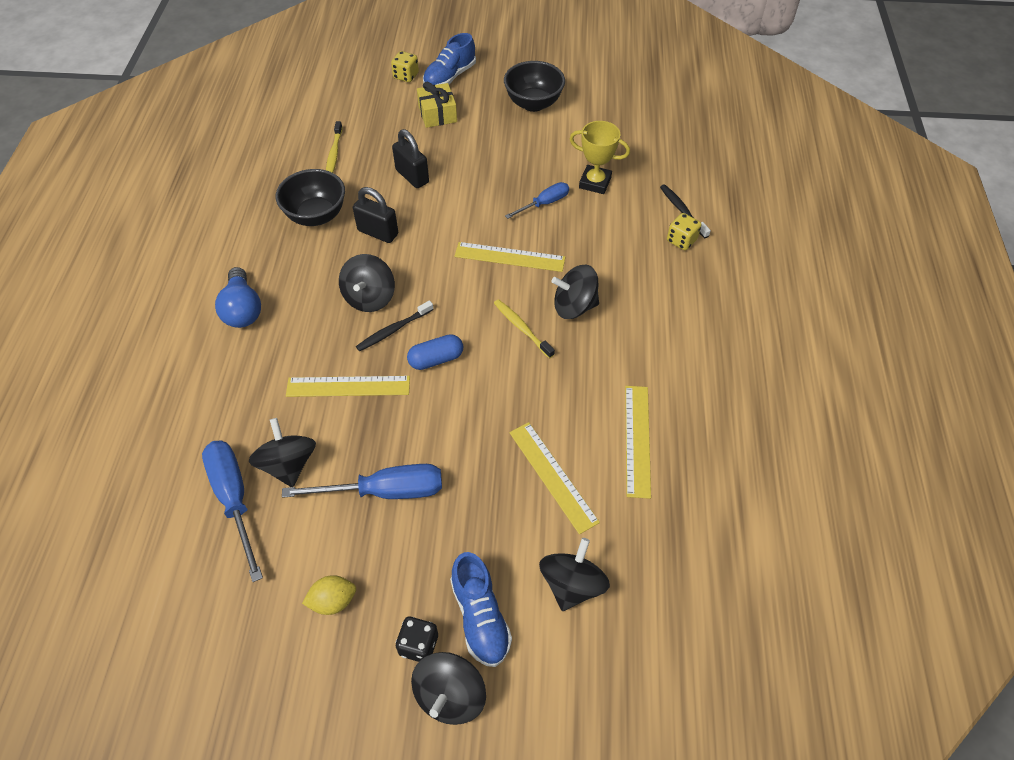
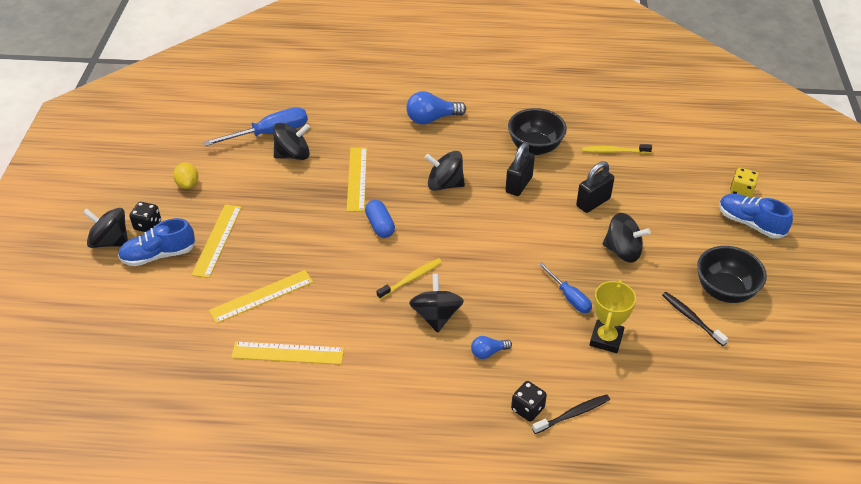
camera: 90 degrees right, 10 degrees down
(385, 491) = (264, 203): blue screwdriver -> none
(393, 330) = (410, 200): black toothbrush -> black toothbrush (691, 318)
(437, 114) = (687, 216): yellow gift -> none
(509, 257) = (495, 271): yellow ruler -> yellow ruler (217, 240)
(572, 584) = (170, 305): black spinning top -> black spinning top (622, 251)
(619, 266) = (488, 352): none -> blue light bulb
(681, 240) = (527, 409): yellow dice -> black dice

